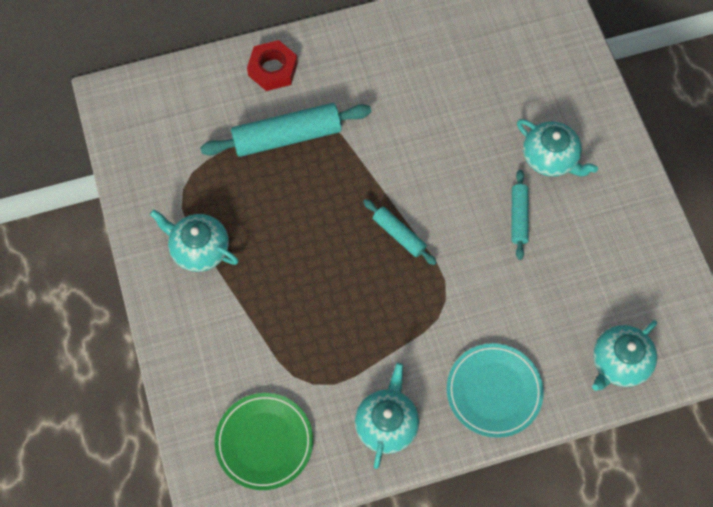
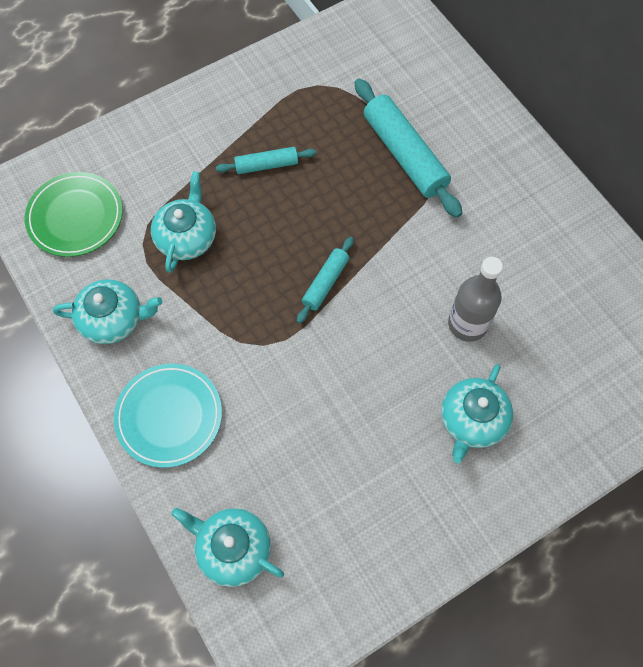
camera: 75 degrees right, 0 degrees up
(199, 249) = (259, 114): turquoise teapot -> turquoise teapot (187, 237)
(273, 69) = (477, 123): red nut -> none
(467, 136) = (467, 324): none -> grey bottle
(519, 217) = (384, 400): turquoise rolling pin -> turquoise rolling pin (266, 165)

